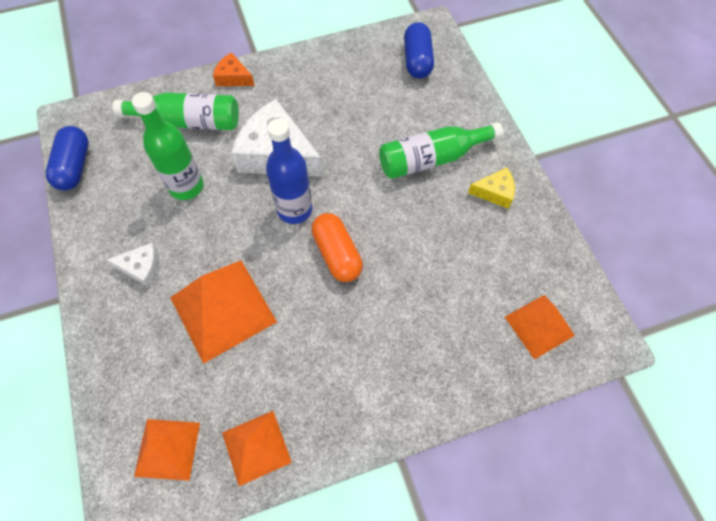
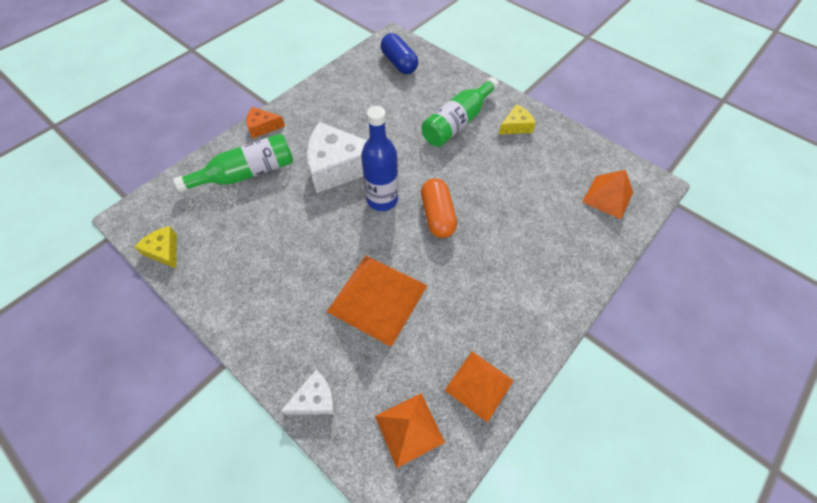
camera: 30 degrees left, 5 degrees down
(74, 166) = (164, 251): blue capsule -> yellow cheese
(142, 268) = (285, 301): white cheese -> white cheese (315, 399)
(186, 186) = (280, 222): green bottle -> none
(337, 254) = (437, 216): orange capsule -> orange capsule turned 45 degrees clockwise

